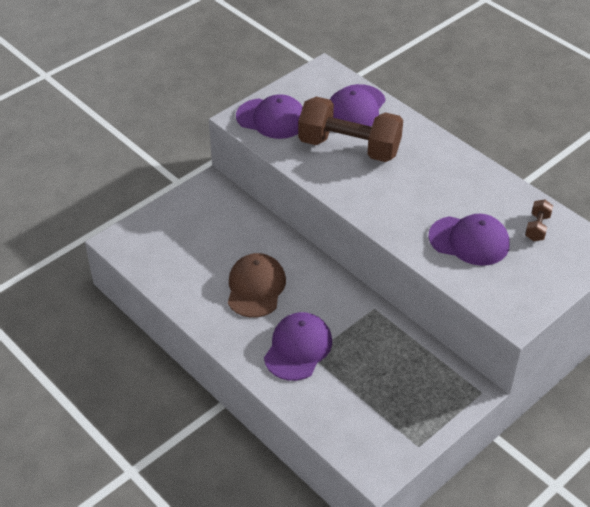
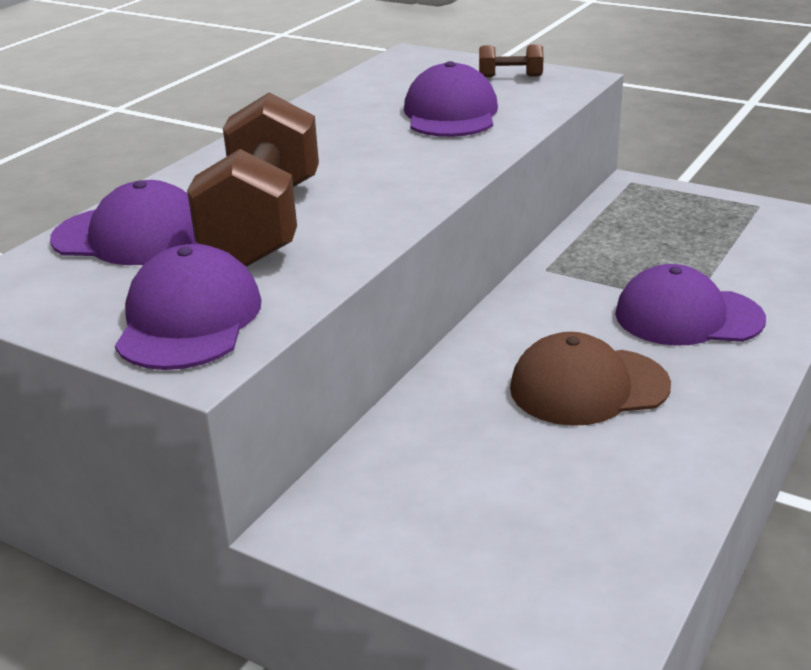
camera: 105 degrees left, 15 degrees down
(537, 228) = (393, 83): brown dumbbell -> brown dumbbell (510, 76)

